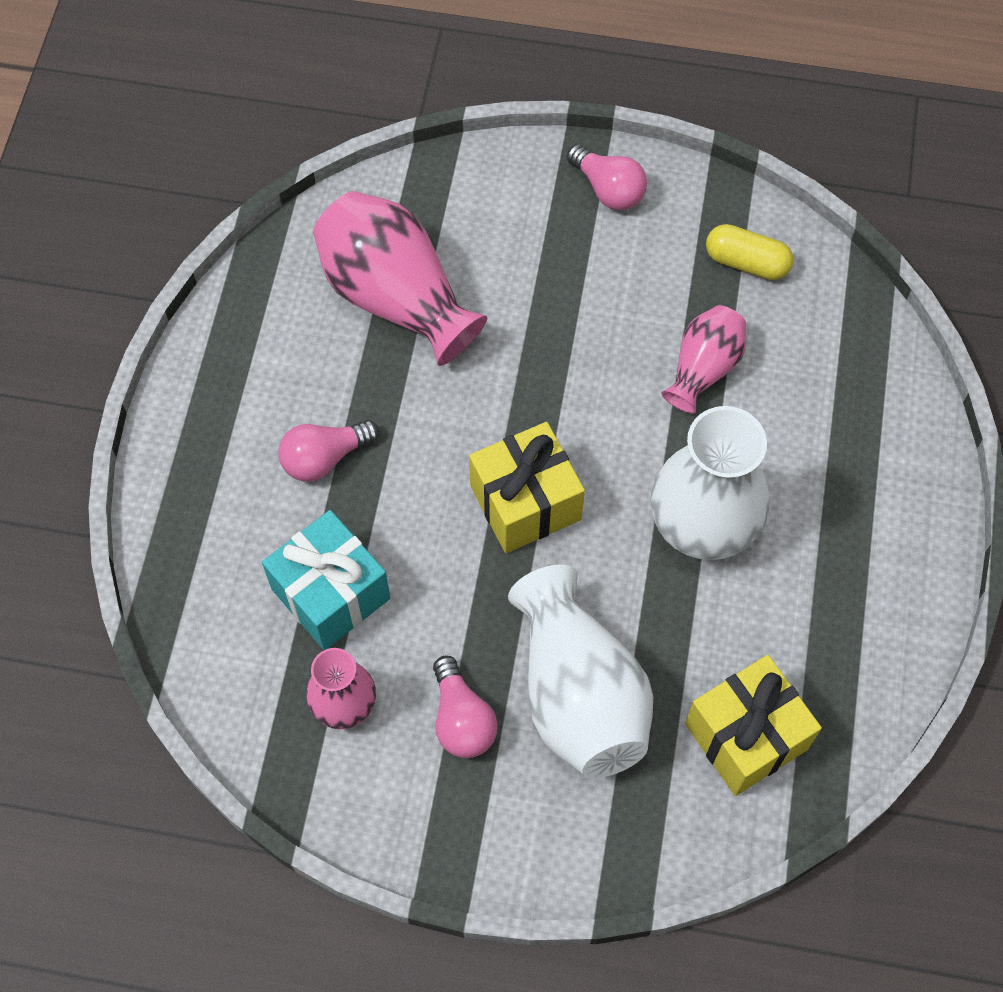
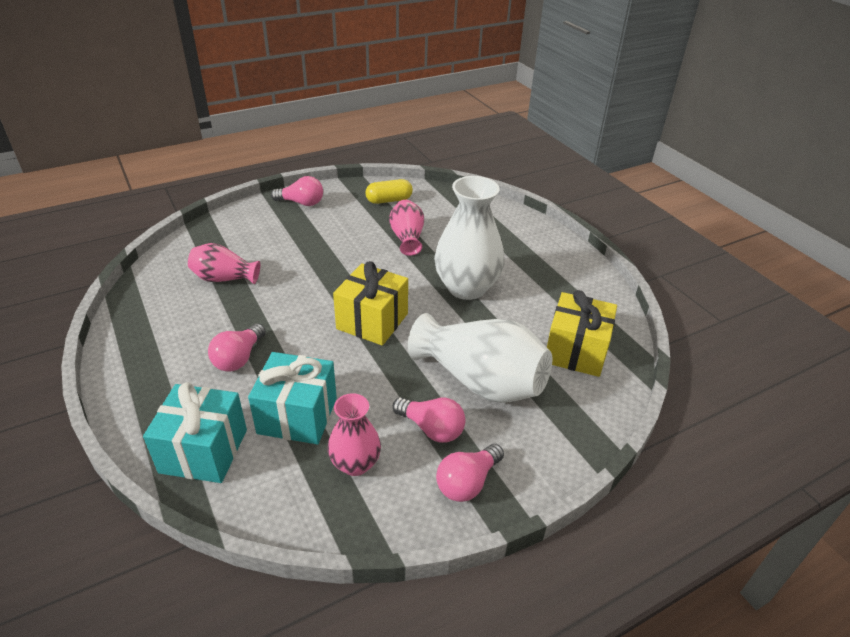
camera: 40 degrees left, 25 degrees down
(206, 574) = (204, 451): none -> turquoise gift
(396, 297) = (224, 278): pink vase -> pink vase, size x0.57
(440, 816) = (467, 482): none -> pink light bulb

